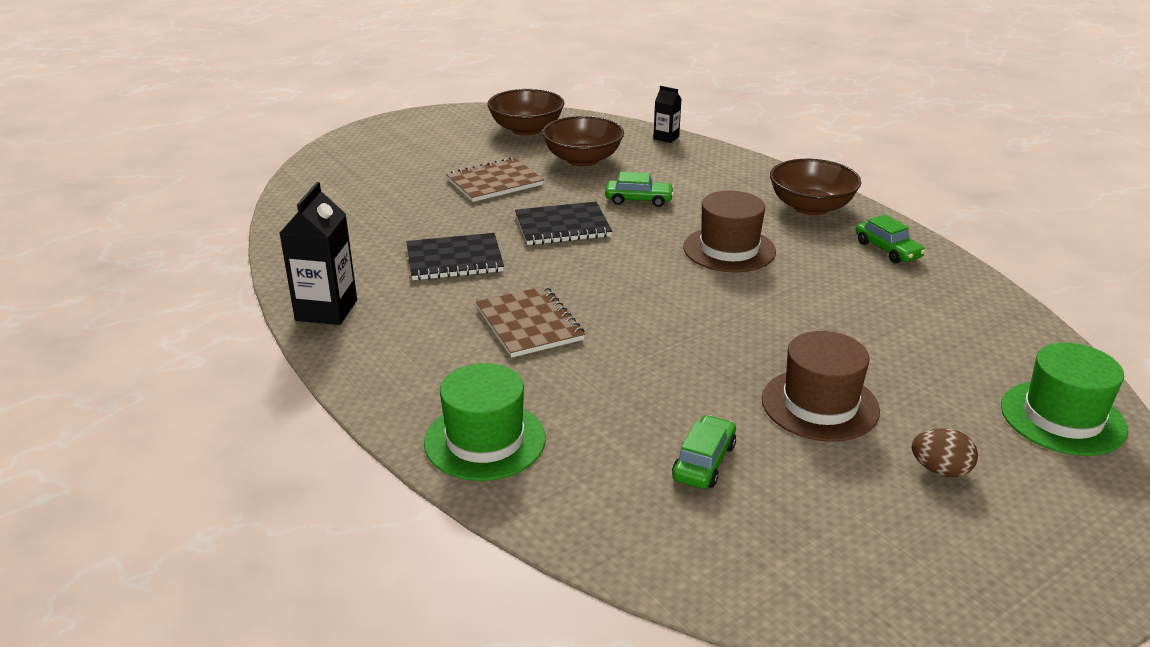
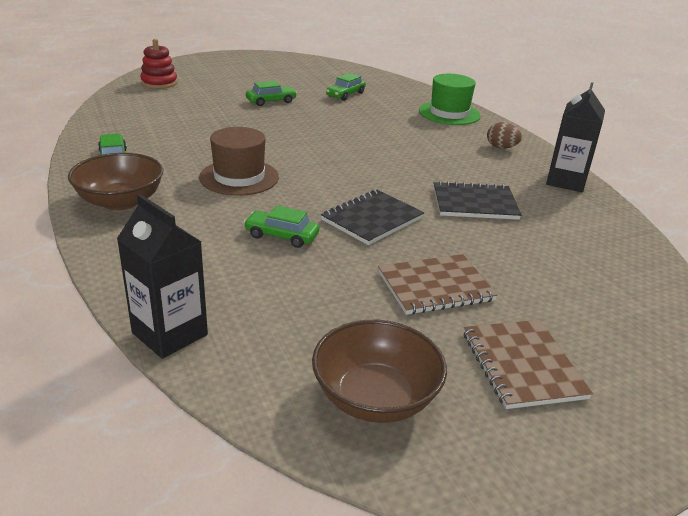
camera: 170 degrees left, 0 degrees up
(529, 324) = (418, 153): brown notebook -> brown notebook (523, 365)
(562, 226) = (372, 219): black notebook -> black notebook turned 45 degrees counterclockwise
(582, 159) = (313, 308): brown bowl -> none
(666, 138) = (170, 334): black carton -> black carton, size x1.82
(820, 405) = (271, 101): brown hat -> green car
(940, 470) = (242, 80): brown egg -> brown egg (501, 147)
(1062, 418) = (159, 83): green hat -> red stacking toy

